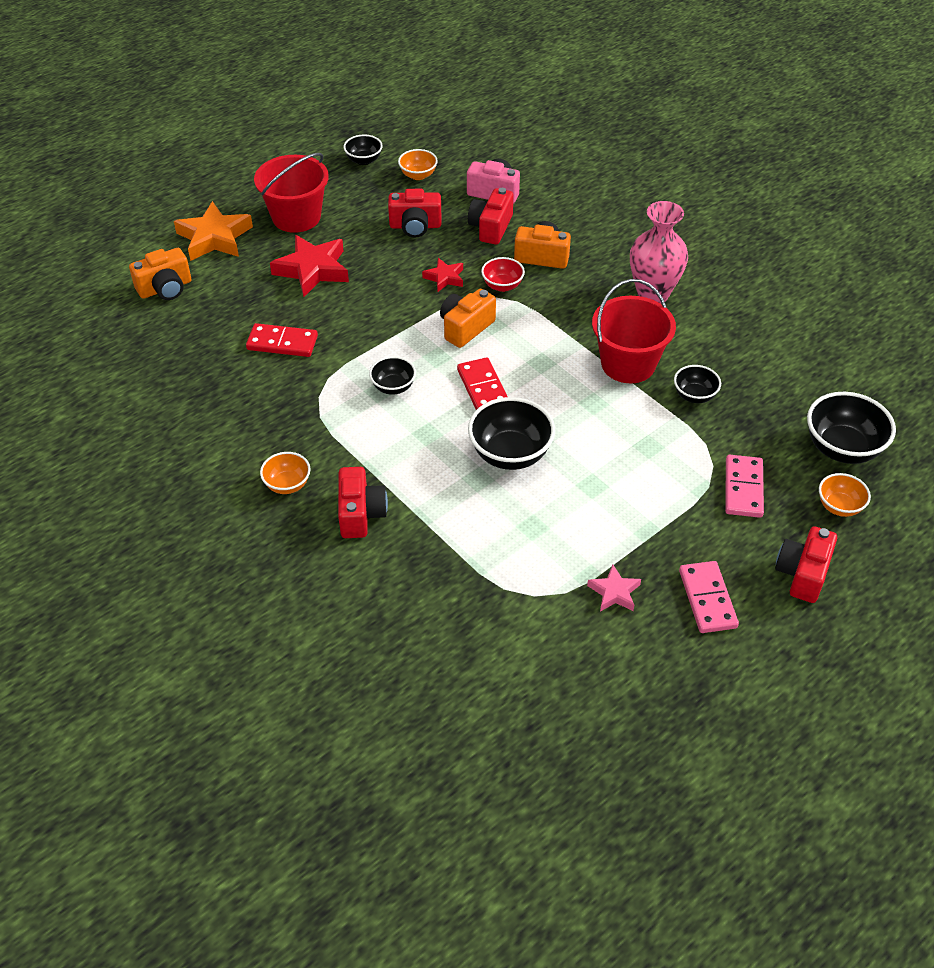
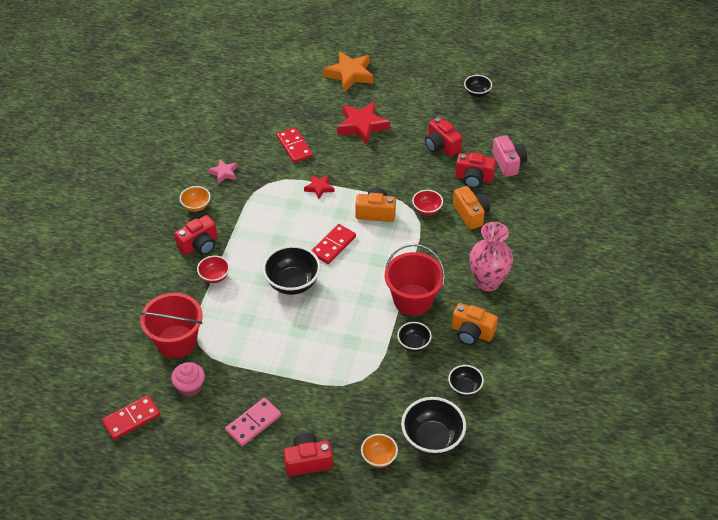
camera: 55 degrees right, 0 degrees up
(165, 288) = (293, 80): orange camera -> orange camera (471, 333)
(296, 217) = (398, 95): red bucket -> red bucket (176, 341)
(393, 387) = (301, 208): black bowl -> black bowl (464, 388)
(418, 175) = (488, 122): orange bowl -> none
(431, 524) = (214, 277): none -> red bowl
(444, 278) = (409, 182): red star -> red star (319, 188)
(491, 227) = (474, 178): red camera -> red camera turned 150 degrees counterclockwise
(600, 638) = (190, 387): none -> pink cupcake
(606, 729) = (131, 419): none -> red domino
(614, 592) = (226, 378): pink star -> pink star (224, 173)
(743, 488) = (354, 402): pink domino -> none

